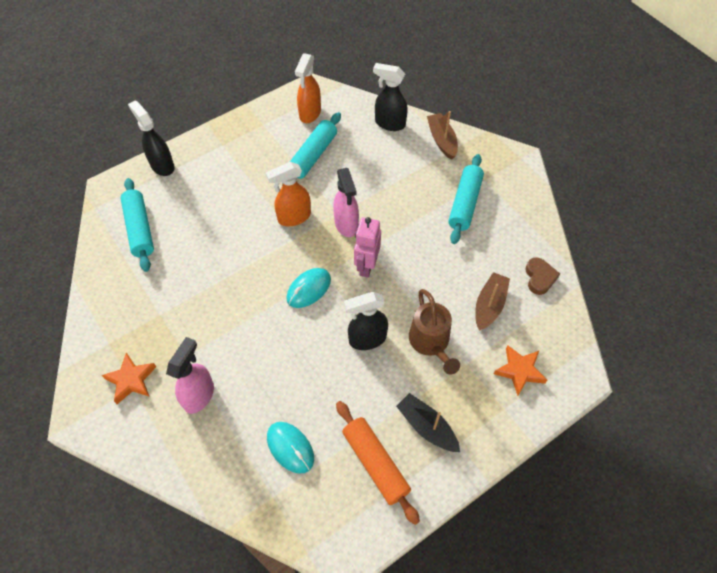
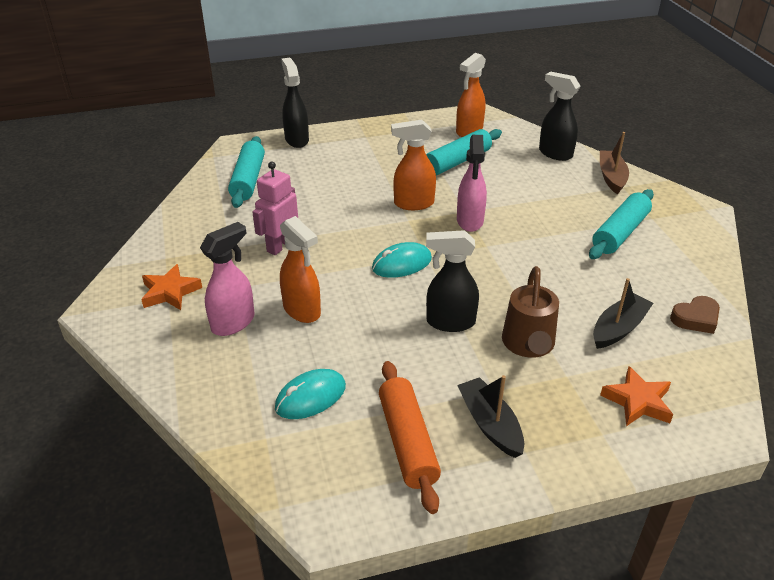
camera: 20 degrees right, 20 degrees down
(249, 364) = (302, 311): none -> orange spray bottle
(290, 448) = (310, 397): turquoise mouse -> turquoise mouse turned 75 degrees clockwise
(366, 266) = (478, 259): pink robot -> pink robot (280, 246)
(489, 305) = (618, 328): brown boat -> black boat
(539, 278) = (696, 318): brown heart -> brown heart turned 45 degrees clockwise

